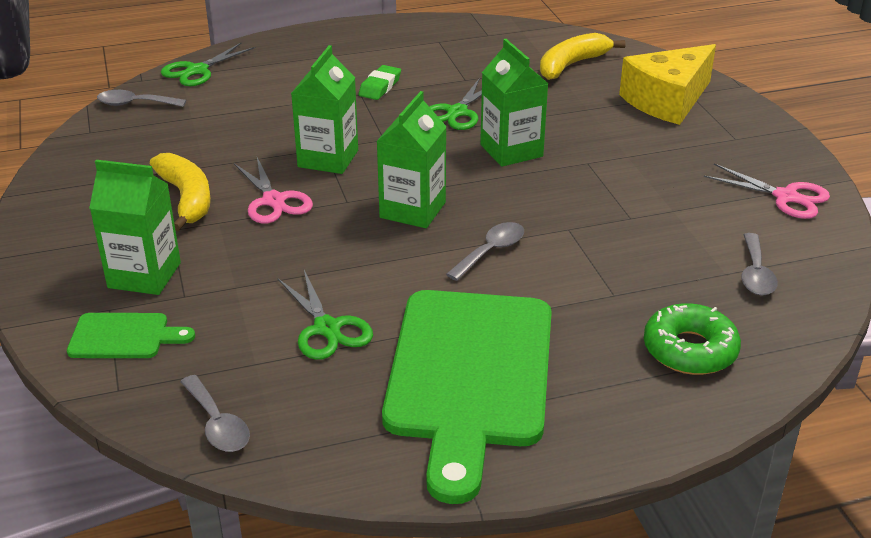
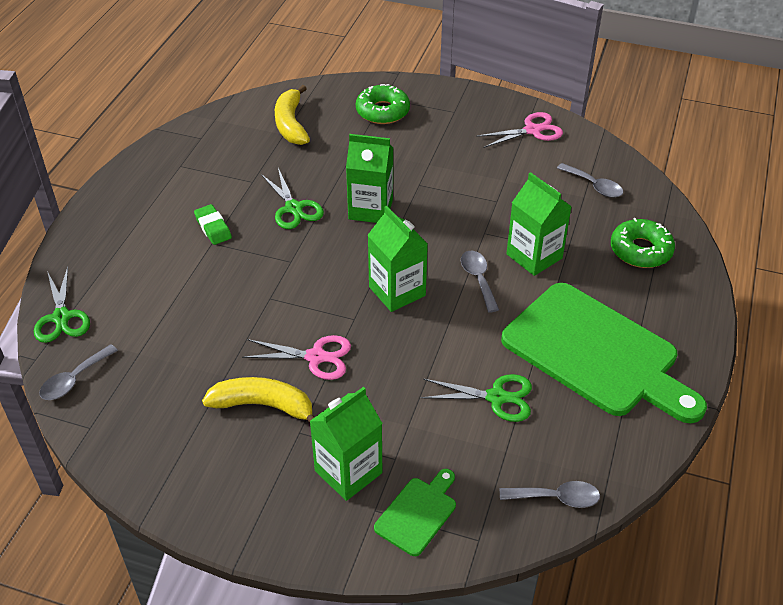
camera: 55 degrees left, 10 degrees up
(328, 159) = (287, 302): green carton -> green carton (534, 256)
(667, 100) = (382, 111): yellow cheese -> green donut

